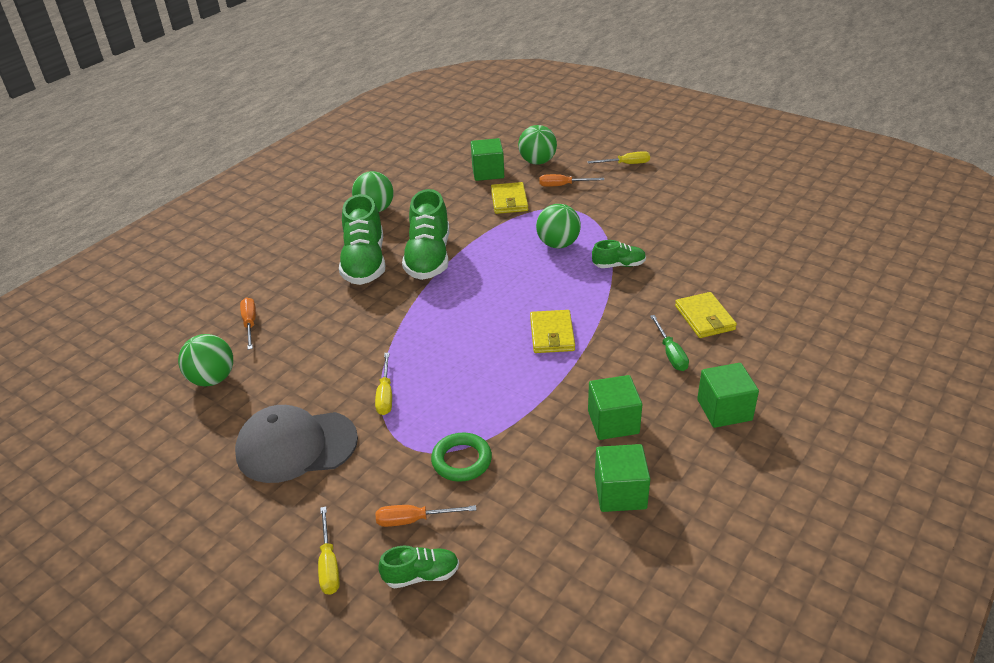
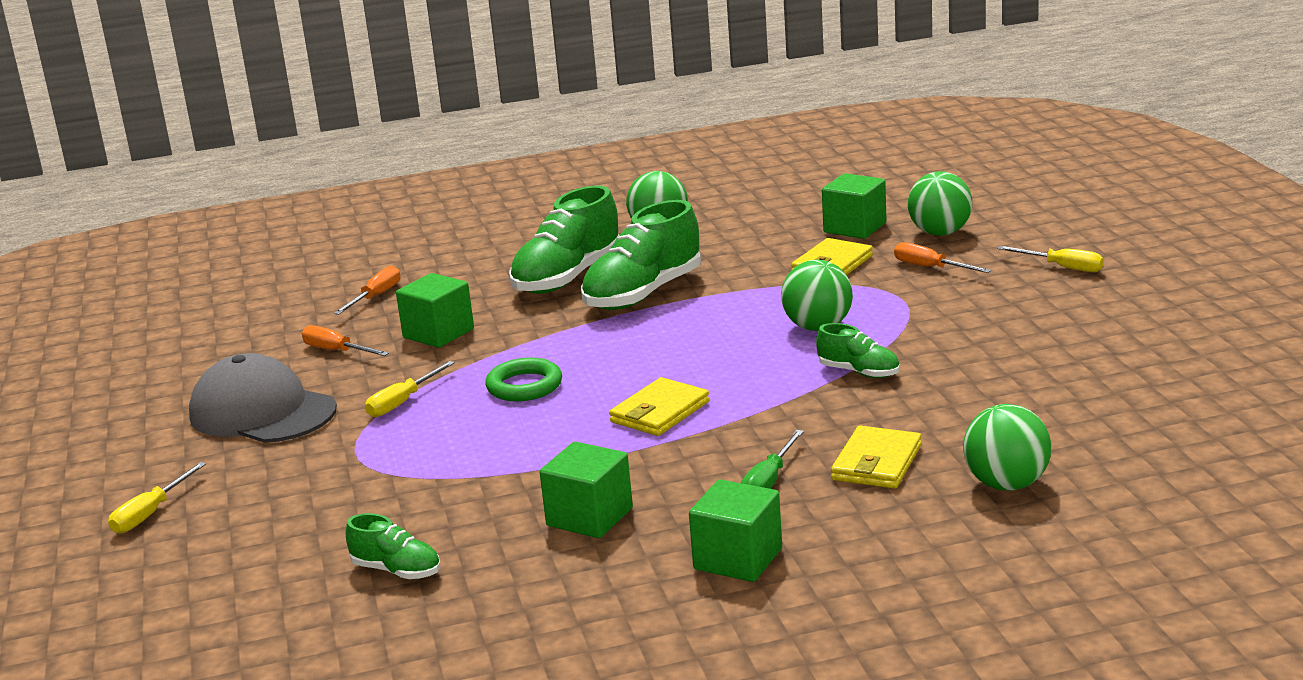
camera: 40 degrees right, 15 degrees down
(212, 379) = (276, 331): green ball -> green ball (1006, 484)
(414, 520) = (268, 513): orange screwdriver -> orange screwdriver (336, 351)
(421, 575) = (207, 557): green shoe -> green shoe (397, 571)
(461, 460) = (385, 485): green ring -> green ring (524, 386)
(620, 493) = (491, 580): green cube -> green cube (438, 333)

